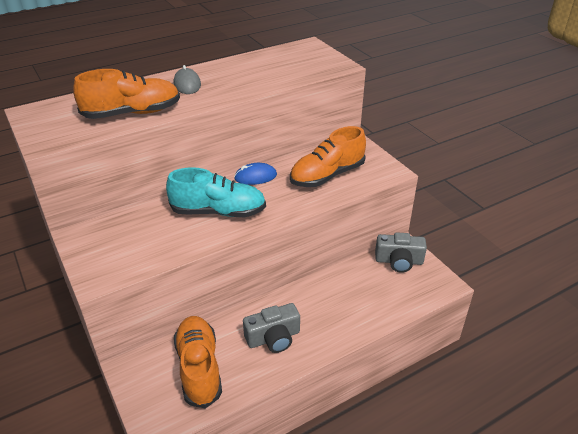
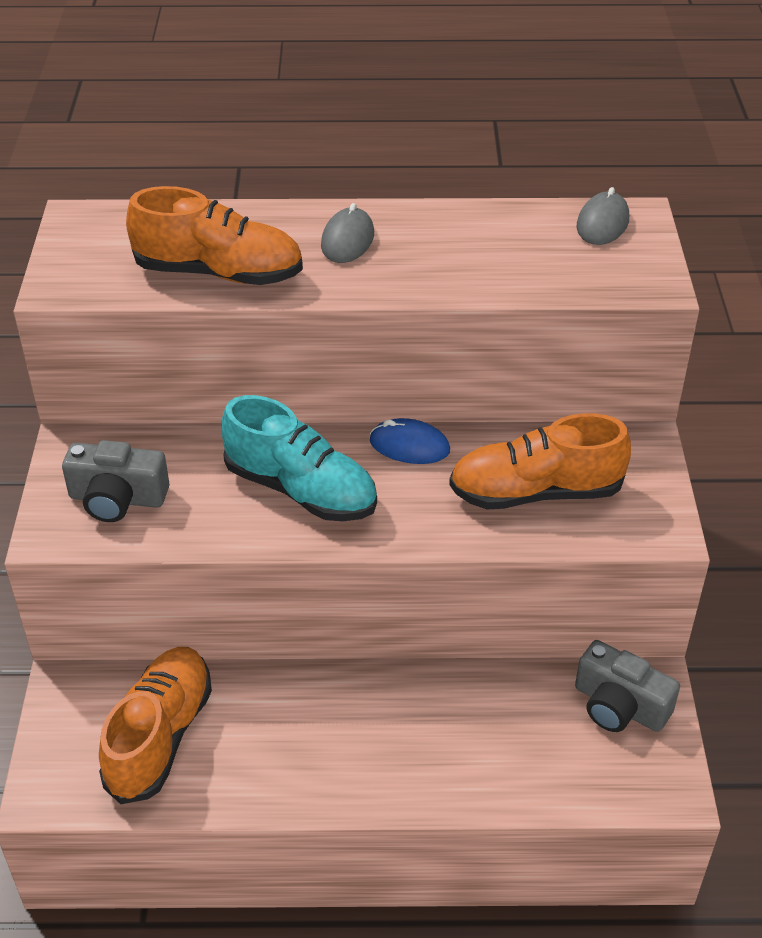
camera: 30 degrees right, 5 degrees up
(273, 338) = (302, 742): grey camera -> grey camera (117, 498)
(297, 50) = (602, 223): none -> grey mouse

